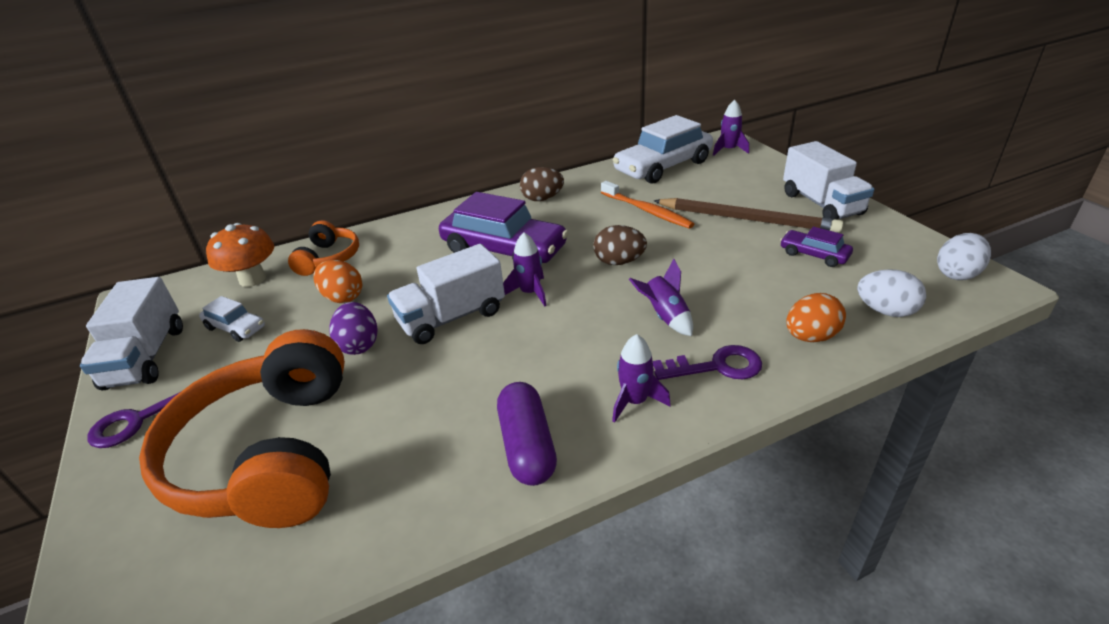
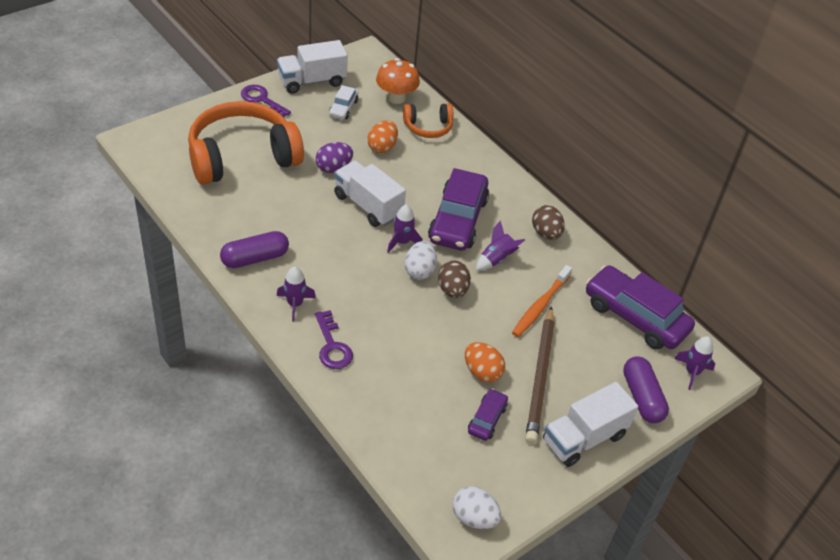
camera: 70 degrees right, 10 degrees up
(662, 166) = (635, 316): white car -> purple car
(665, 316) = (384, 319): purple rocket -> purple rocket (496, 259)
(763, 173) = (642, 397): none -> purple capsule
(810, 337) = (371, 402): orange egg -> orange egg (482, 372)
(885, 311) = (410, 454): white egg -> white egg (419, 271)

